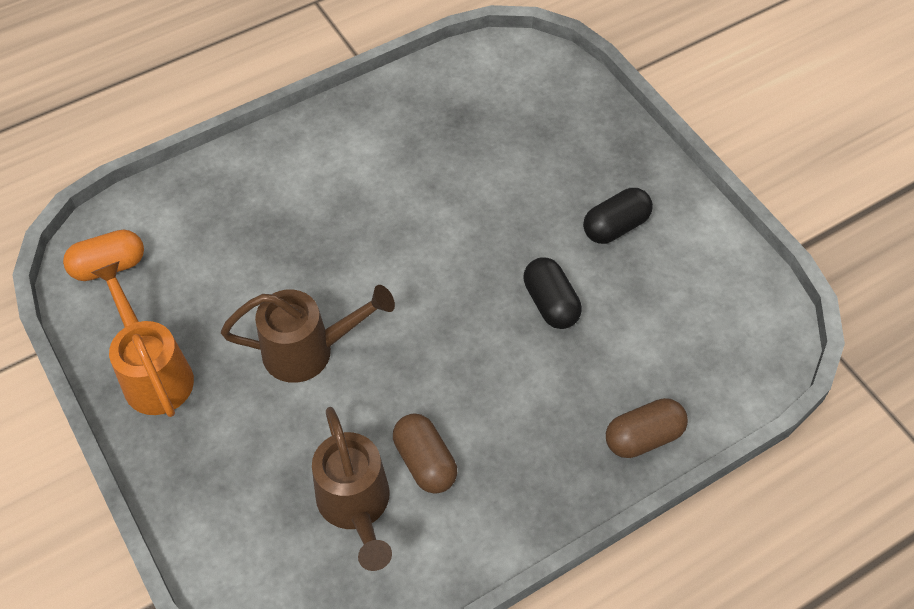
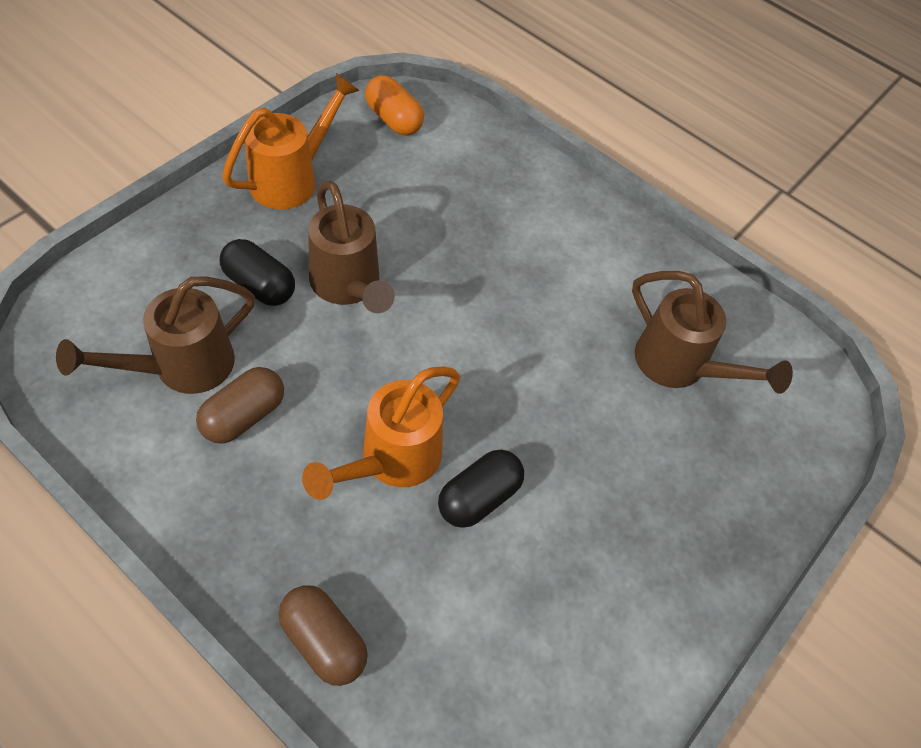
camera: 65 degrees right, 0 degrees up
(471, 133) = (679, 366): none -> brown watering can
(500, 356) = (392, 460): none -> orange watering can
(615, 226) = (616, 549): black capsule -> black capsule (259, 285)

